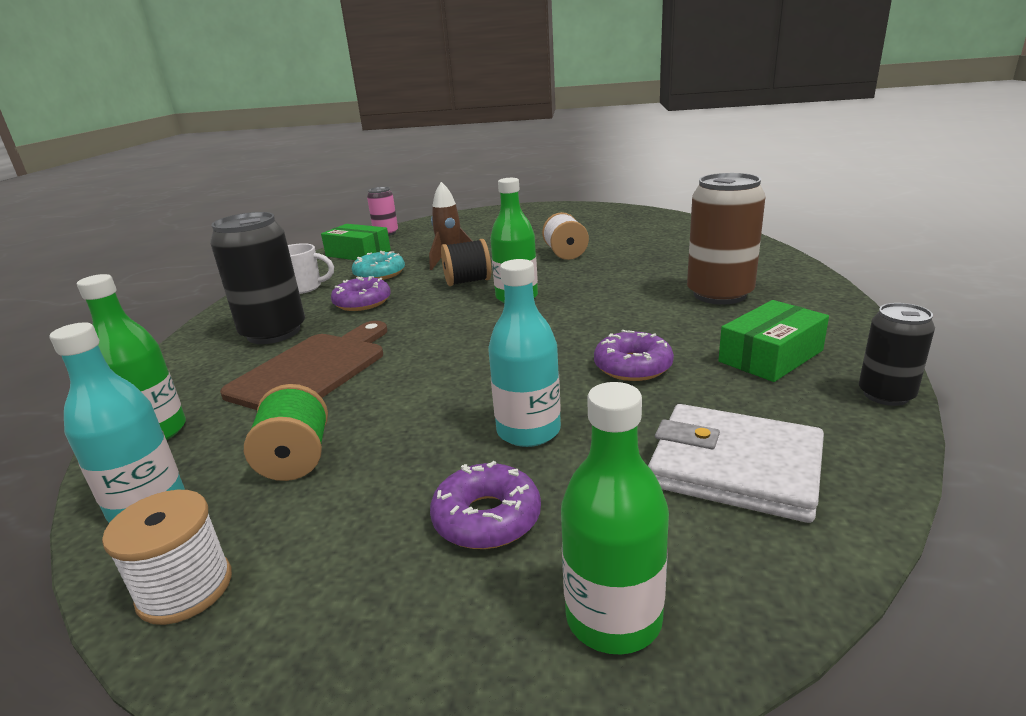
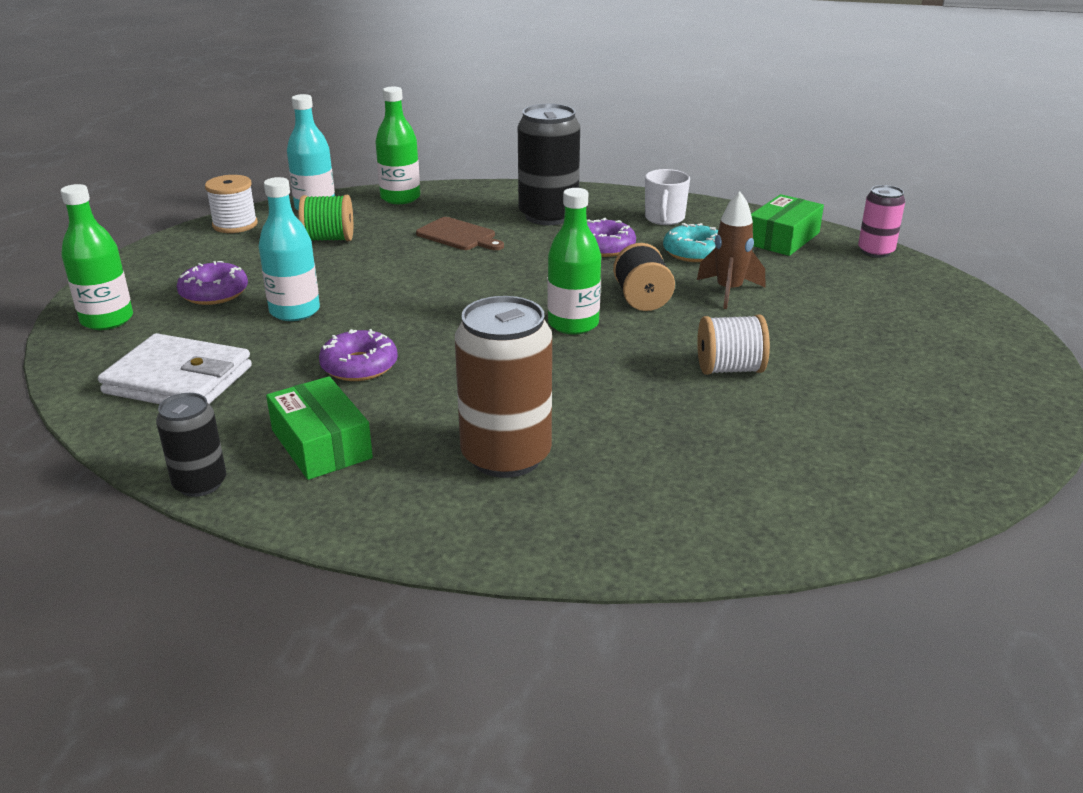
camera: 95 degrees right, 5 degrees up
(313, 370) = (459, 235): brown cutting board -> brown cutting board, size x0.60
(734, 468) = (179, 380): white wallet -> white wallet turned 75 degrees clockwise

